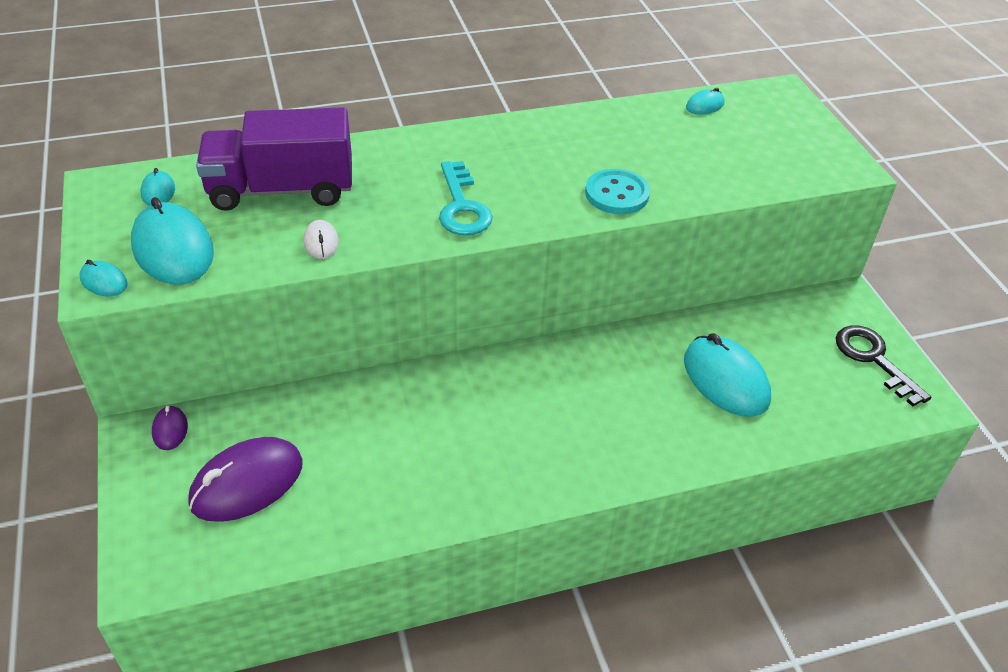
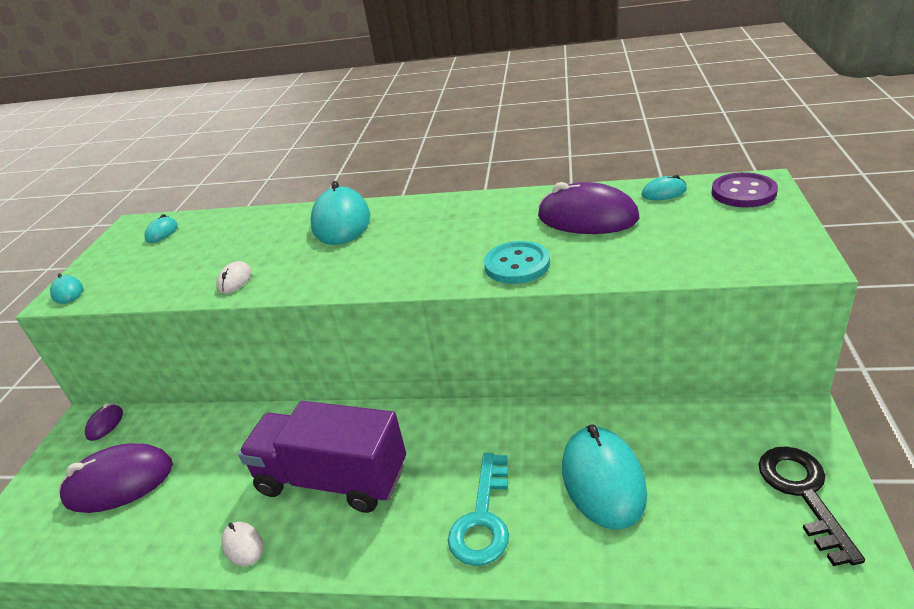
camera: 30 degrees right, 10 degrees down
(173, 249) = (131, 274): turquoise mouse -> turquoise mouse (341, 222)
(282, 190) = (243, 238): purple truck -> purple truck (332, 479)
(438, 506) = (243, 545): none -> white mouse
(462, 206) = (368, 263): turquoise key -> turquoise key (483, 518)
(651, 137) = (587, 217): none -> purple mouse
(773, 102) = (743, 192): none -> purple button

